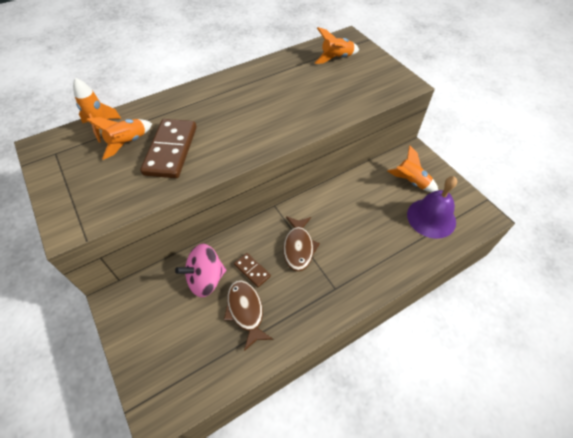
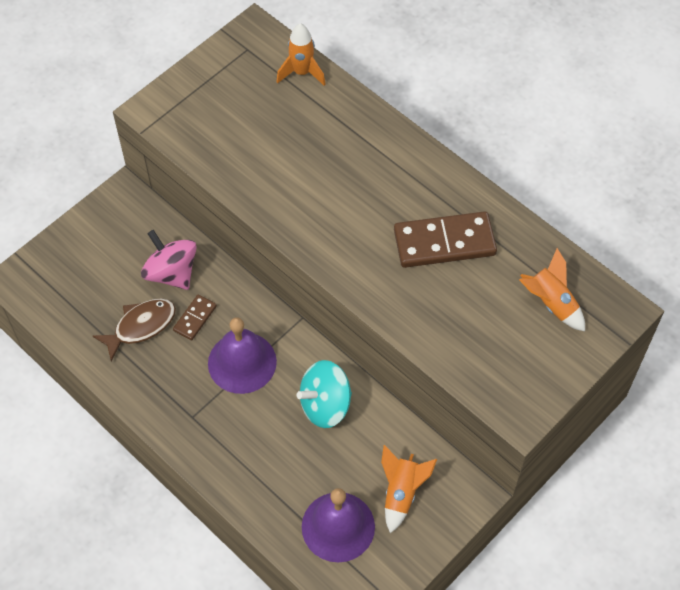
camera: 75 degrees right, 5 degrees up
(128, 143) = (284, 111): orange rocket -> none
(171, 150) = (285, 158): brown domino -> brown domino (444, 242)
(298, 247) = (242, 362): brown fish -> purple bell
(343, 206) = (325, 405): none -> turquoise spinning top

